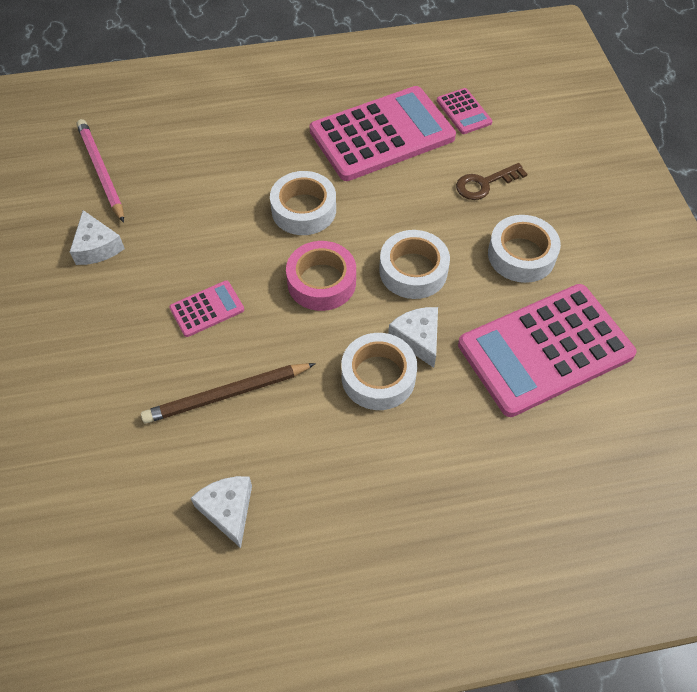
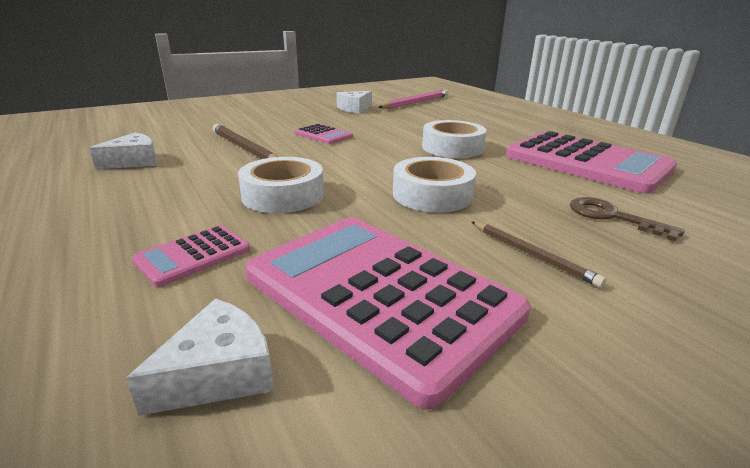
camera: 70 degrees right, 30 degrees down
(321, 282) = (380, 162): pink tape -> none
(418, 339) = (342, 207): white cheese -> white cheese (219, 373)
(463, 112) = (698, 193): pink calculator -> pink calculator (193, 255)
(521, 255) = (532, 255): white tape -> brown pencil

